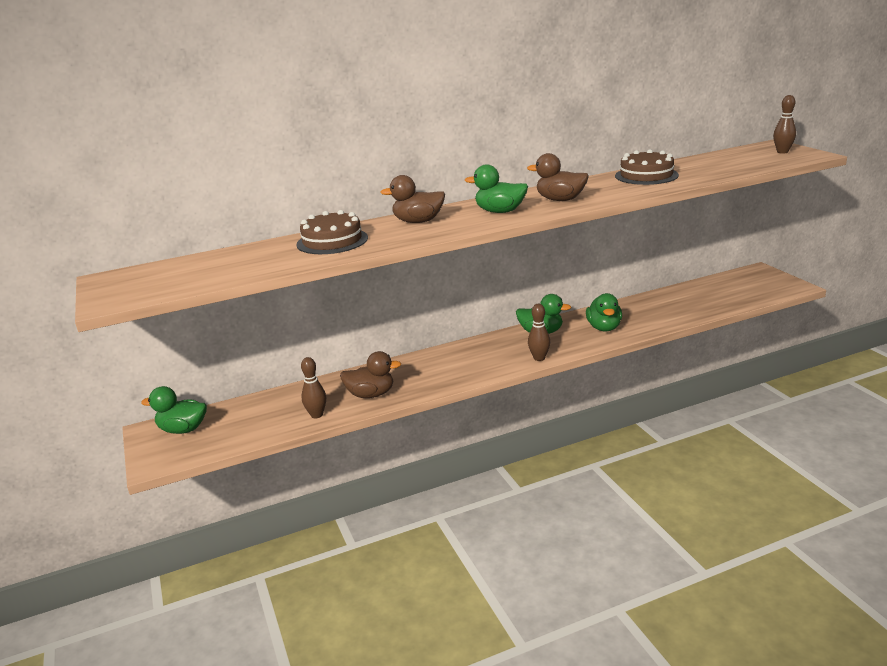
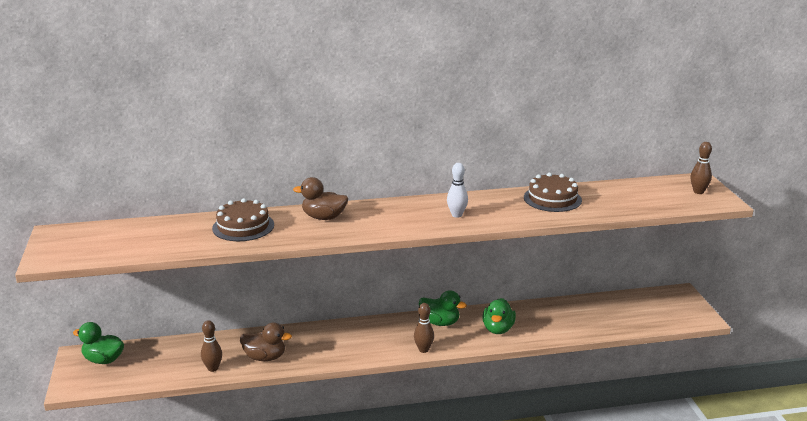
camera: 10 degrees right, 0 degrees up
(500, 211) = (397, 219): green duck -> none
(560, 200) = (457, 215): brown duck -> white bowling pin

